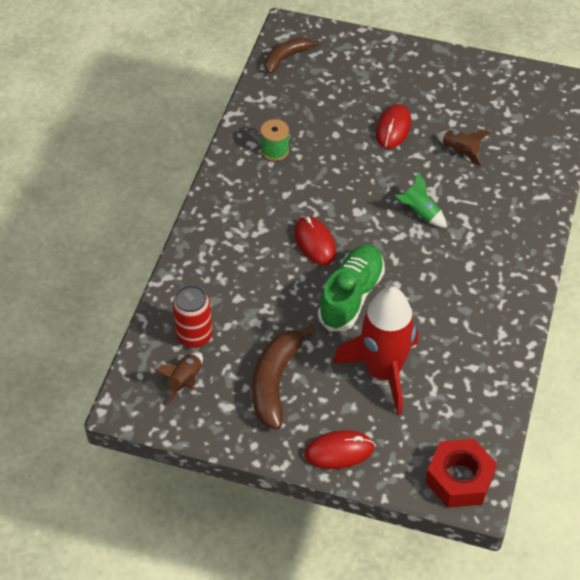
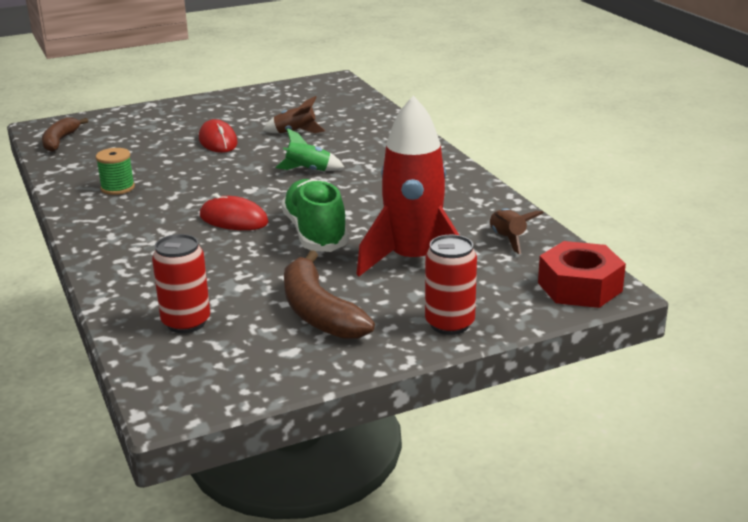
camera: 40 degrees left, 25 degrees down
(185, 381) = (218, 356): brown rocket -> brown rocket (508, 239)
(339, 451) = (449, 324): red mouse -> red can

